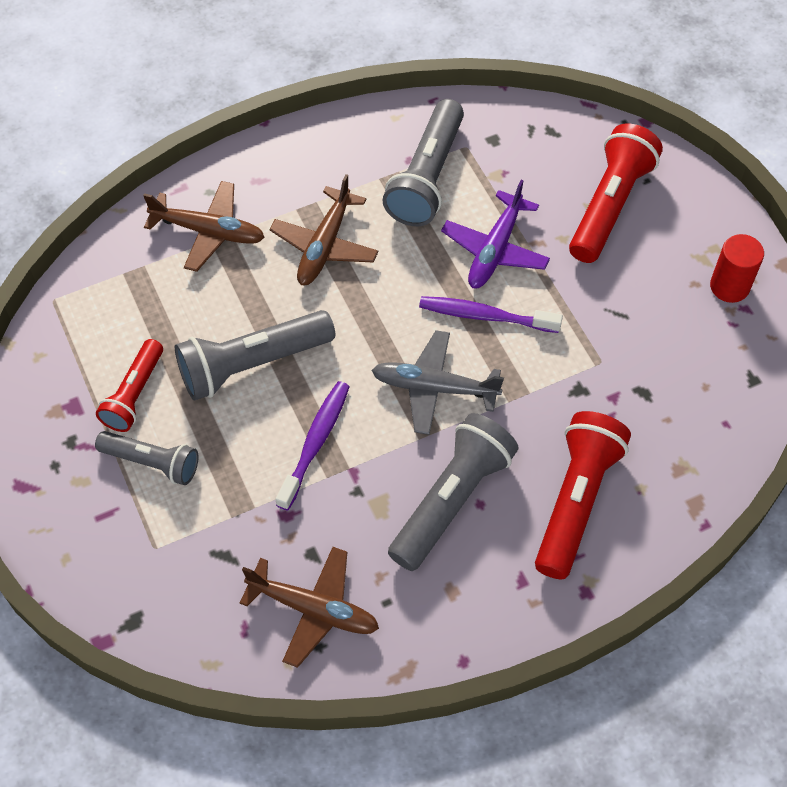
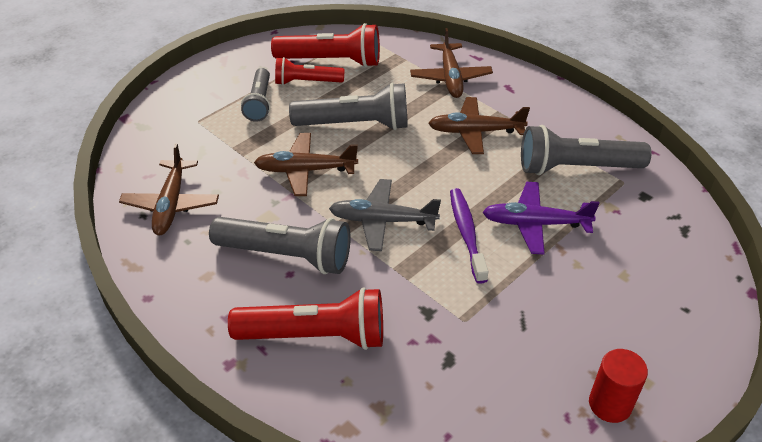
camera: 70 degrees right, 15 degrees down
(252, 364) = (355, 124): grey flashlight -> grey flashlight turned 135 degrees clockwise
(315, 443) = (306, 170): purple toothbrush -> brown plane
(435, 388) = (383, 221): grey plane -> grey plane turned 75 degrees counterclockwise
(609, 205) = (636, 288): red flashlight -> red flashlight (331, 61)

